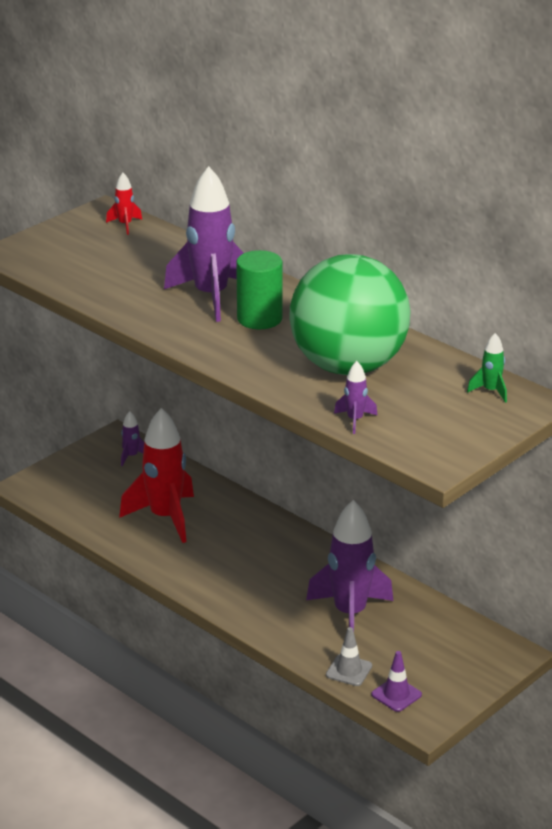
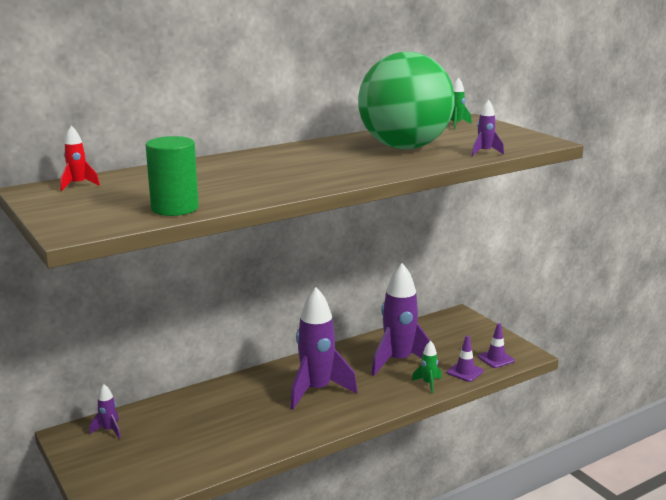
camera: 75 degrees left, 10 degrees down
(165, 518) = (223, 424): red rocket -> none
(211, 297) = (257, 170): purple rocket -> purple rocket (316, 390)
(259, 319) = (310, 161): green cylinder -> green cylinder (175, 208)
(306, 643) = (428, 384): none -> green rocket
(349, 670) = (465, 372): grey traffic cone -> purple traffic cone

